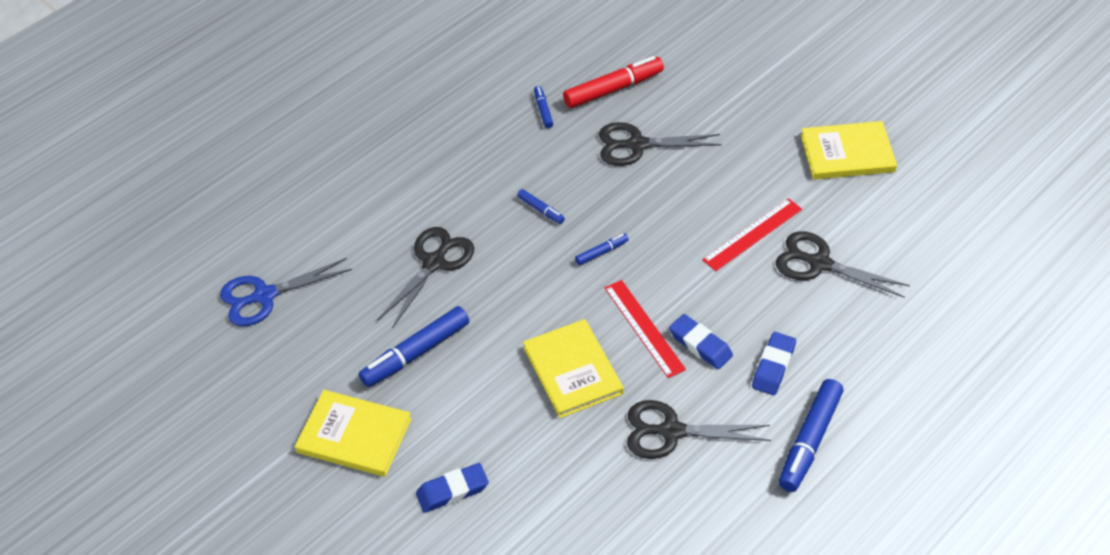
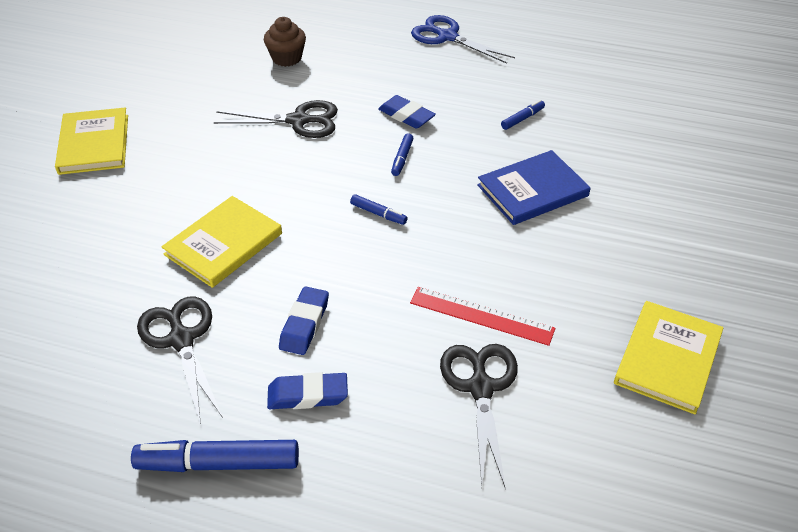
camera: 60 degrees right, 5 degrees down
(264, 296) = (212, 53): blue scissors -> blue scissors (447, 37)
(322, 238) = (287, 58): none -> brown cupcake
(416, 353) = (195, 145): blue marker -> none
(452, 491) = (56, 217): blue eraser -> blue eraser (406, 116)
(613, 89) = (589, 151): red marker -> none
(637, 145) = (532, 190): black scissors -> blue book
(644, 328) = (302, 275): red ruler -> none
(847, 153) = (667, 359): yellow book -> yellow book turned 60 degrees clockwise

